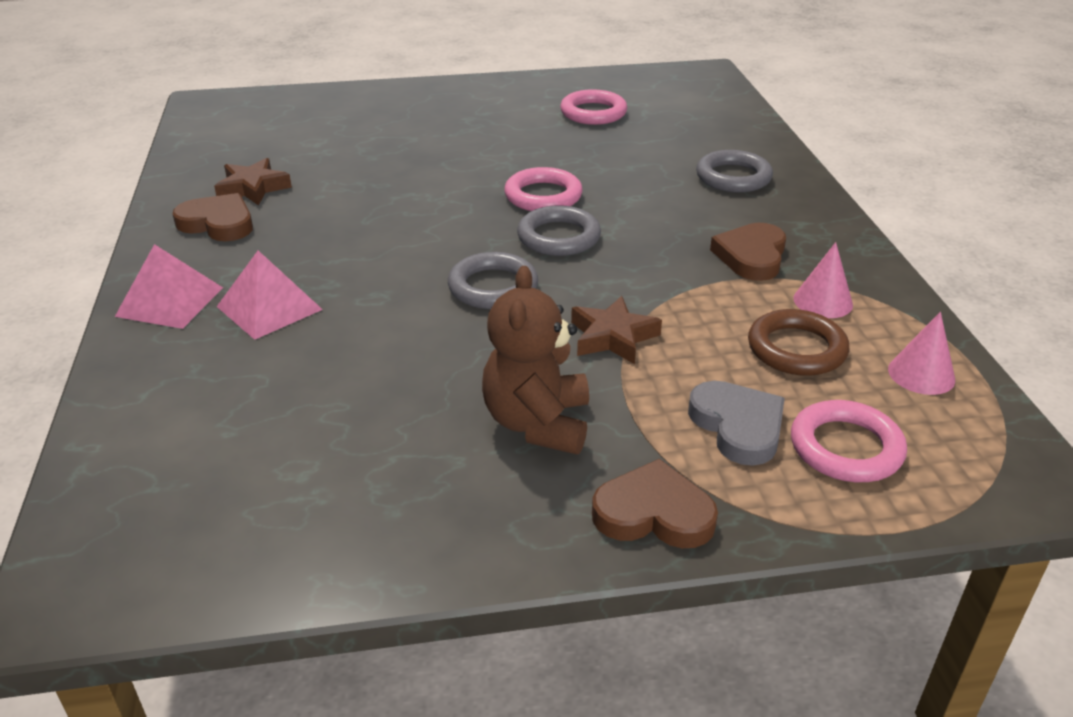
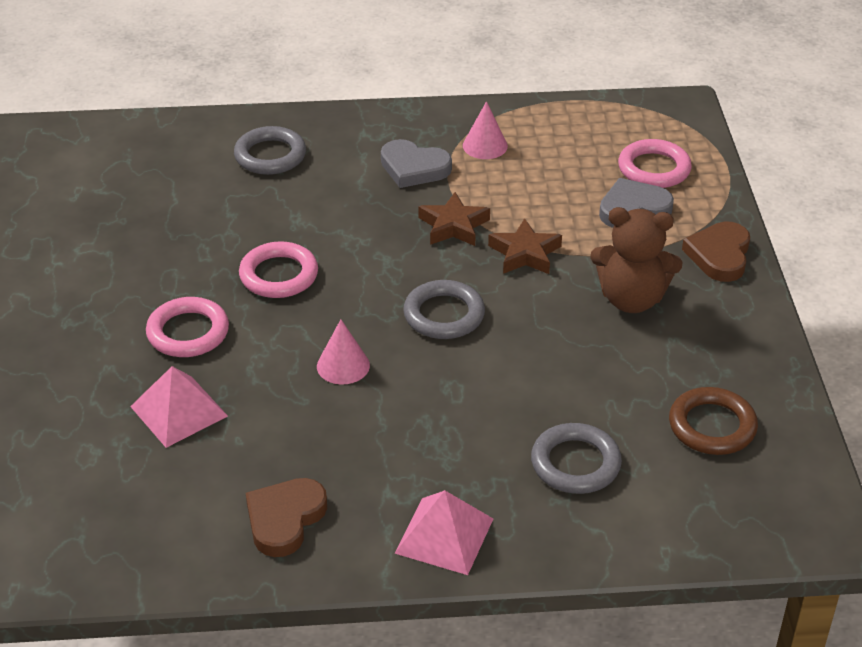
camera: 85 degrees left, 5 degrees up
(253, 188) = (203, 498): brown star -> brown star (453, 226)
(269, 308) = (463, 460): pink pyramid -> pink pyramid (179, 411)
(558, 237) = (362, 270): grey ring -> grey ring (575, 463)
(593, 113) = (89, 226): pink ring -> pink ring (188, 332)
(751, 256) = (414, 168): brown heart -> grey heart
(796, 349) = (545, 169): brown ring -> brown ring (712, 426)
(921, 374) = (577, 123): pink cone -> pink cone (343, 365)

